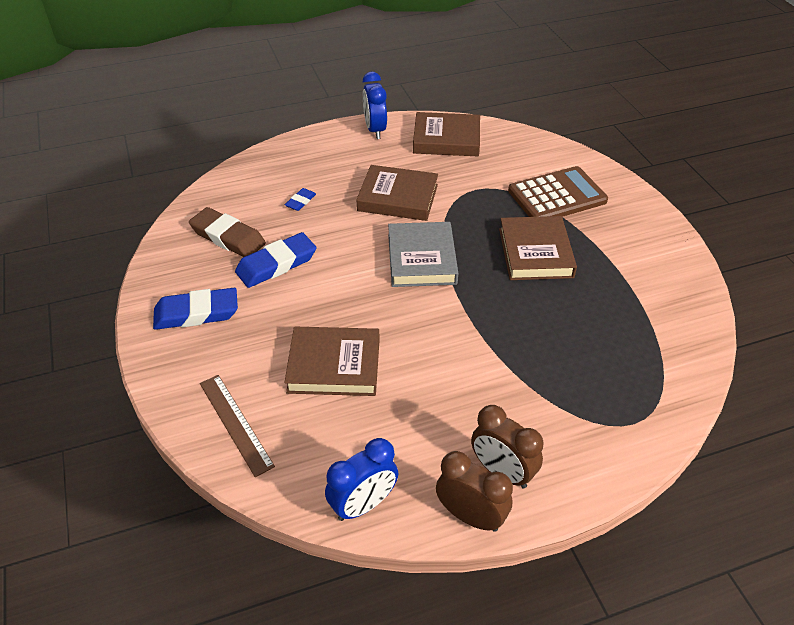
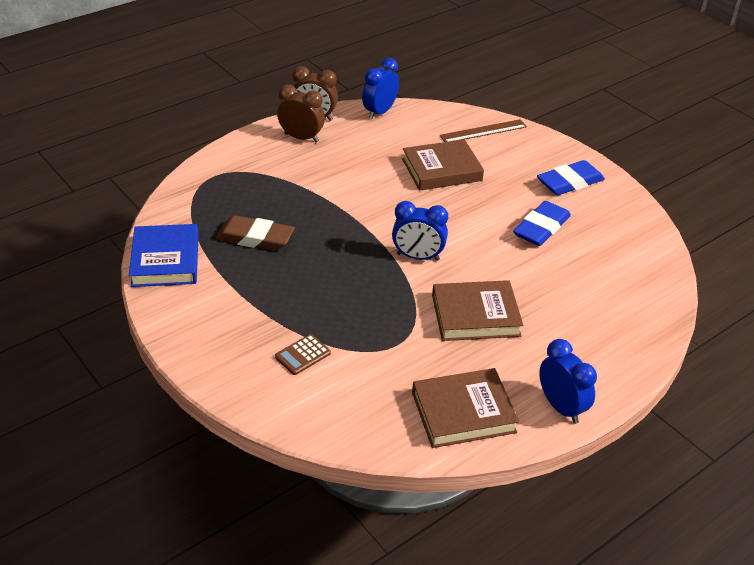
camera: 160 degrees right, 5 degrees down
(228, 237) = (604, 242): brown eraser -> brown eraser (255, 238)
(235, 423) = (483, 131): brown ruler -> brown ruler turned 60 degrees counterclockwise
(300, 201) = (570, 290): blue eraser -> none
(421, 259) = (418, 257): grey book -> blue clock
(535, 253) = (312, 284): brown book -> none
(557, 196) = (302, 355): brown calculator -> brown calculator, size x0.48
(686, 308) = (165, 260): none -> blue book

